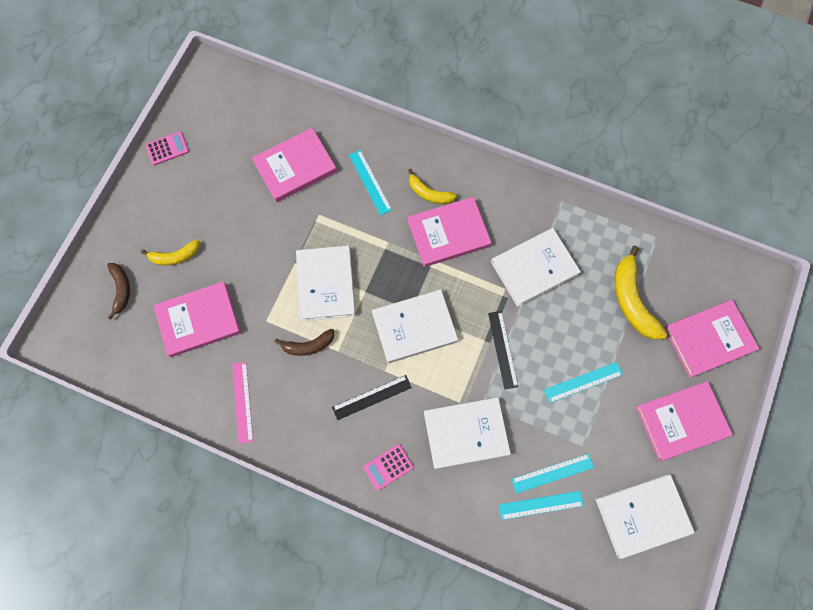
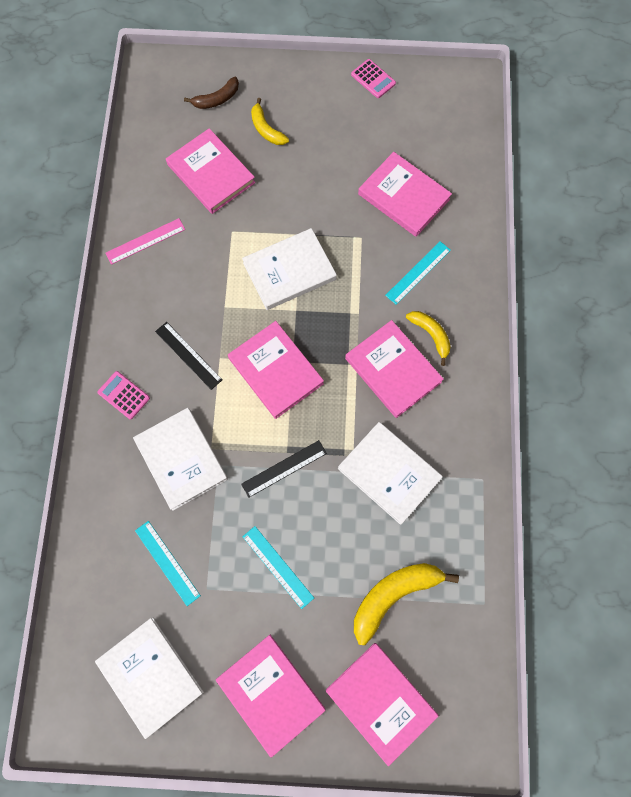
camera: 70 degrees right, 0 degrees up
(308, 345) = (220, 278): brown banana -> none
(414, 327) = (276, 371): white book -> pink book
(429, 193) = (431, 335): yellow banana -> yellow banana turned 135 degrees clockwise
(541, 505) = (130, 560): turquoise ruler -> none

